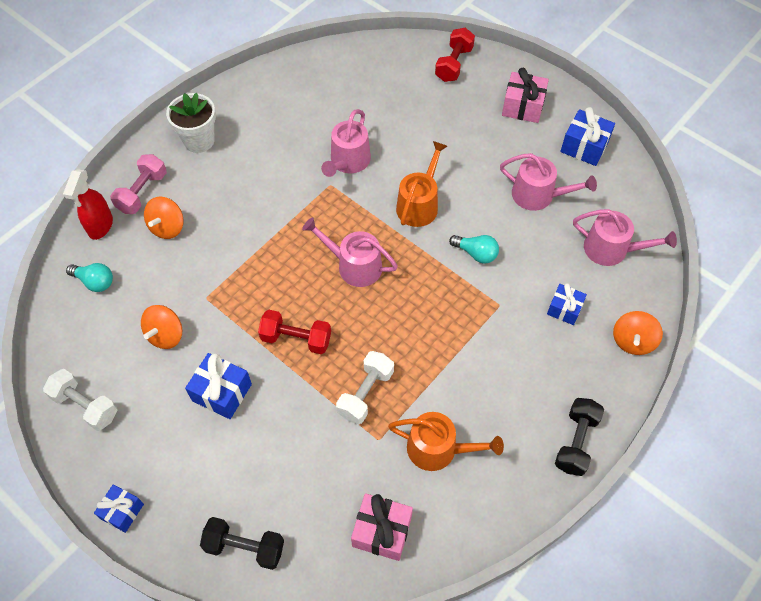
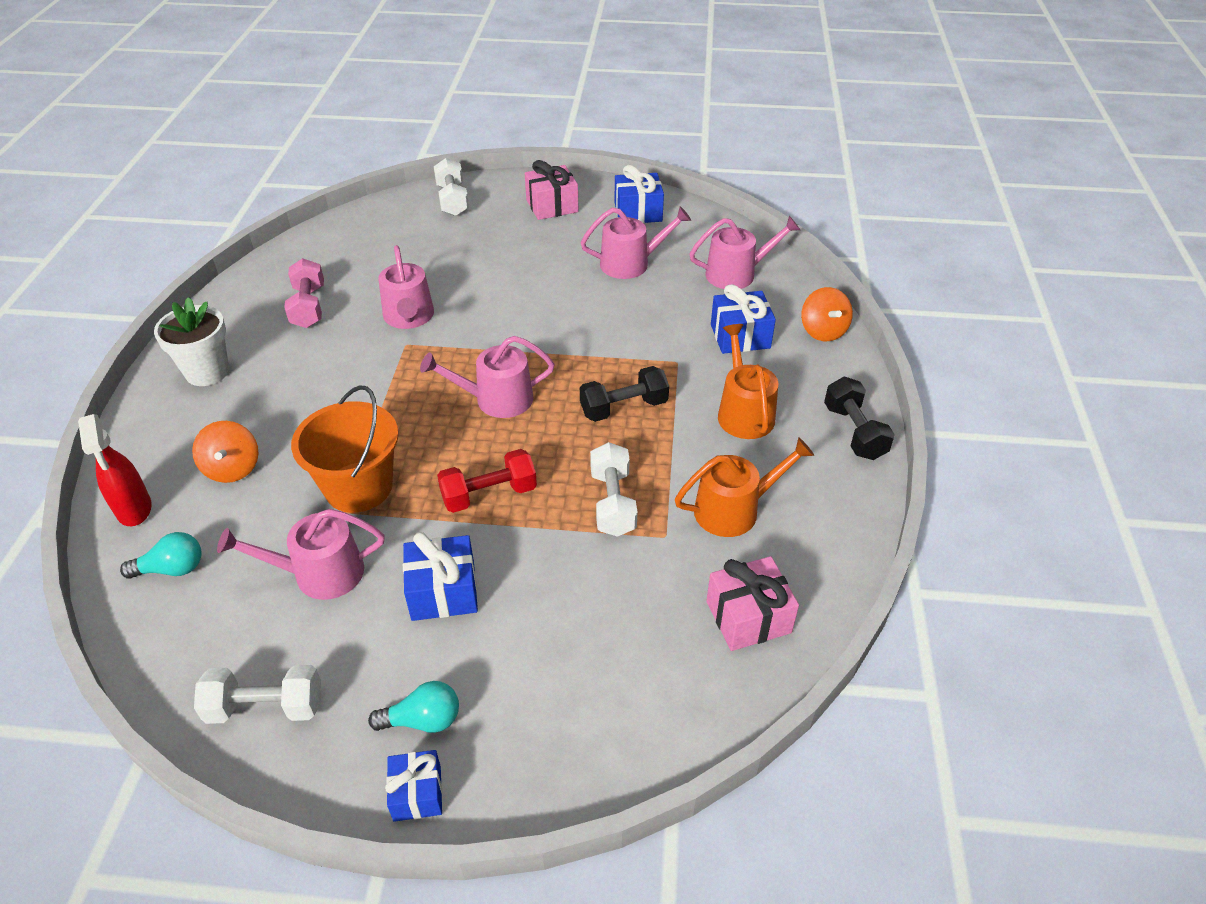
camera: 35 degrees left, 15 degrees down
(142, 192) = (169, 450): pink dumbbell -> pink dumbbell (308, 307)
(166, 335) = (320, 573): orange spinning top -> pink watering can
(226, 285) = (358, 487): none -> orange bucket
(245, 547) = (610, 730): black dumbbell -> black dumbbell (624, 408)
(419, 204) = (519, 319): orange watering can -> orange watering can (743, 412)
(453, 64) = (452, 200): red dumbbell -> white dumbbell
(476, 253) = (614, 332): turquoise light bulb -> turquoise light bulb (423, 720)
(564, 309) = (740, 336): blue gift -> blue gift, size x1.50

